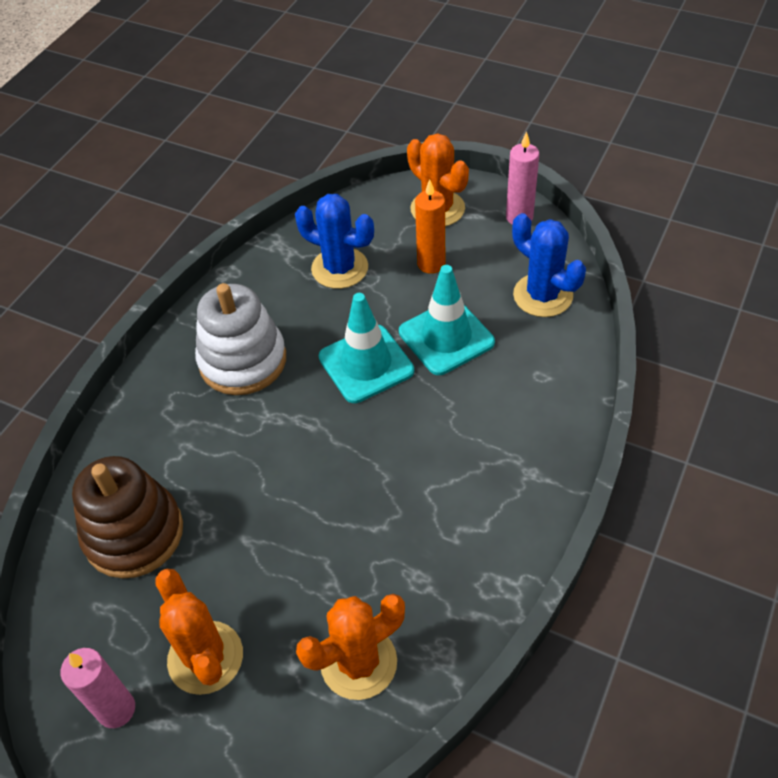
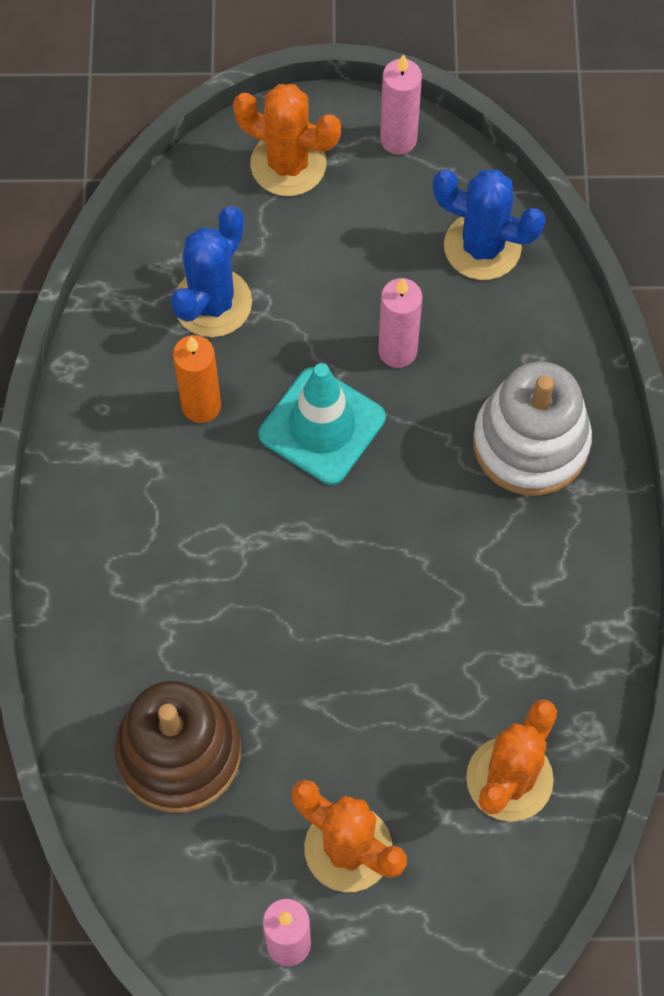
camera: 30 degrees left, 15 degrees up
(243, 361) = (169, 483): white stacking toy -> white stacking toy (530, 443)
(340, 268) = (212, 303): blue cactus -> blue cactus turned 60 degrees counterclockwise
(431, 264) = (324, 252): orange candle -> orange candle (201, 406)
(446, 337) = (397, 351): turquoise traffic cone -> pink candle

